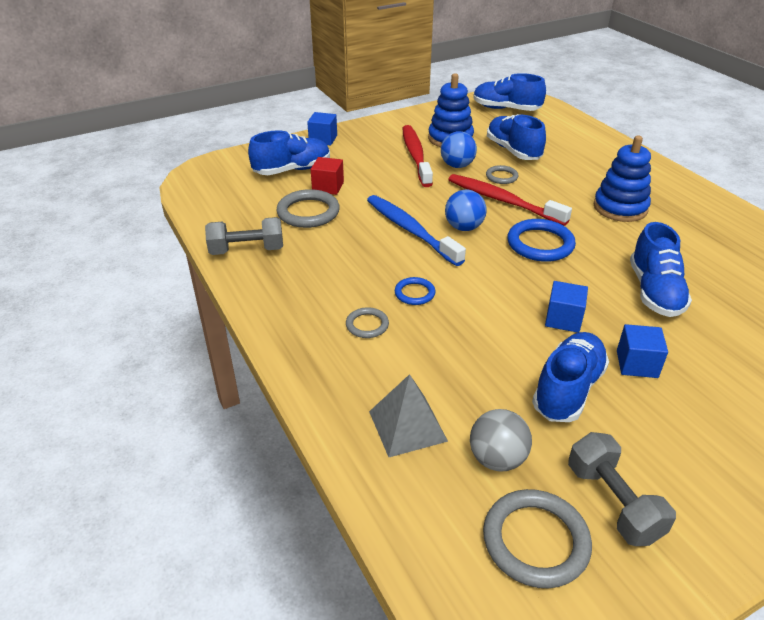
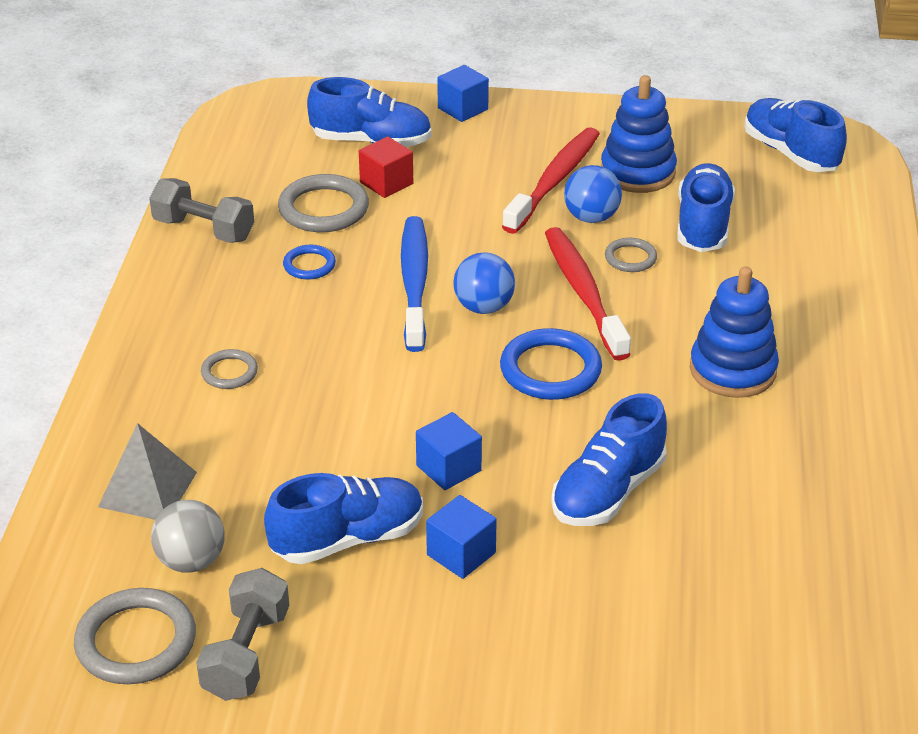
camera: 35 degrees right, 0 degrees up
(414, 293) = (322, 361): blue ring -> blue ring (309, 265)

